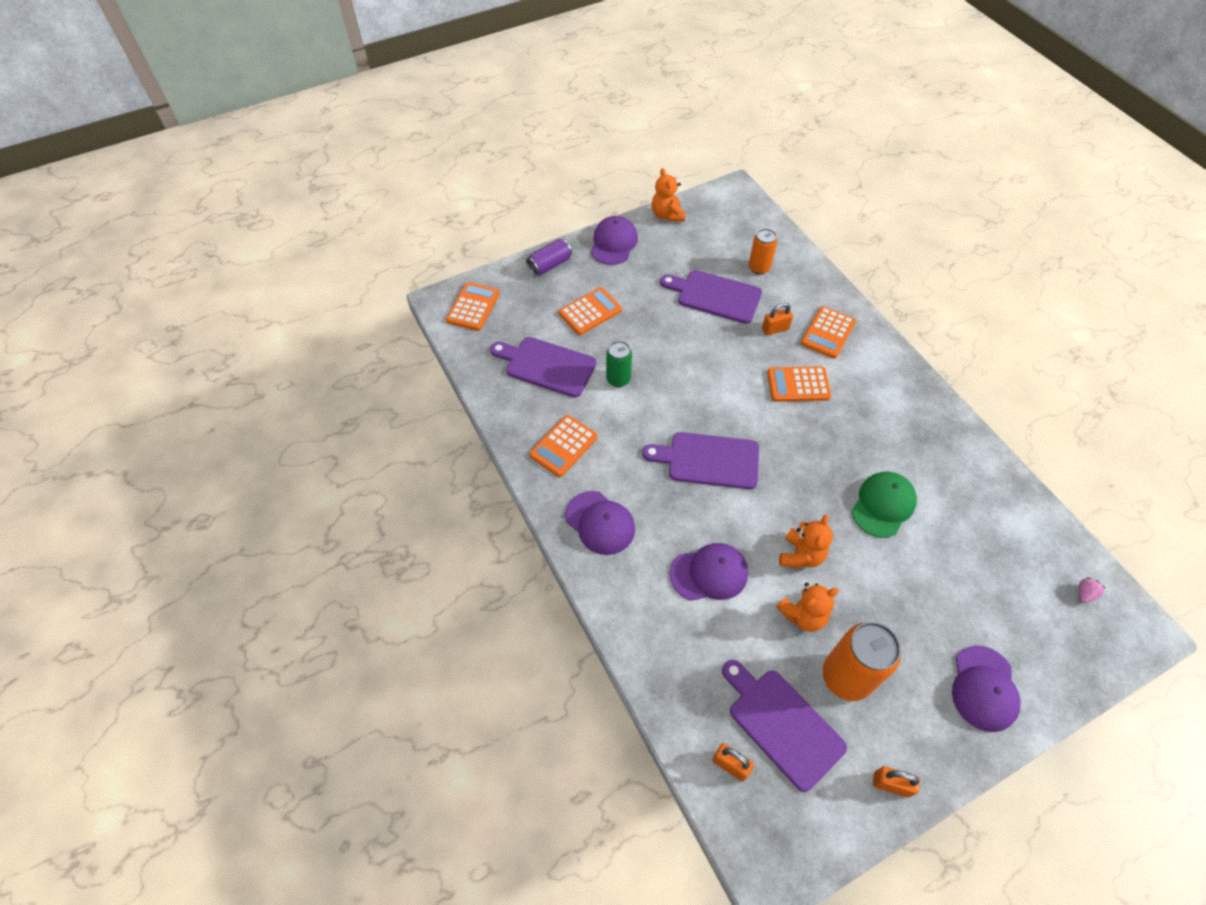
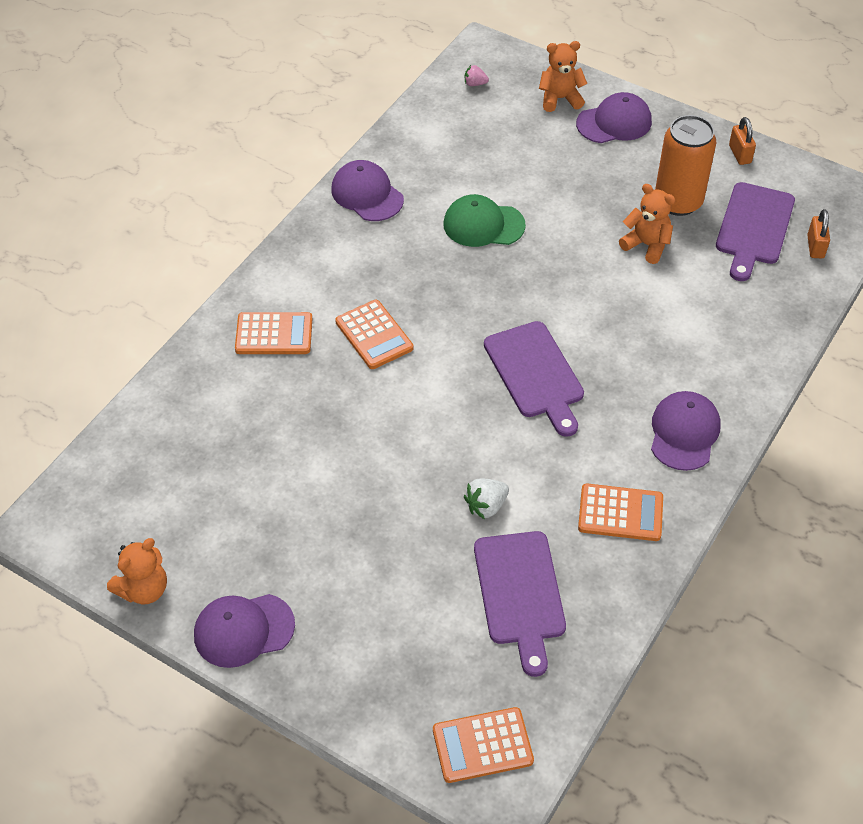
camera: 120 degrees left, 5 degrees down
(550, 265) = (338, 691): purple can -> none
(590, 312) = (396, 592): orange calculator -> none
(618, 379) = (486, 506): green can -> white strawberry
(709, 573) = (663, 323): purple cap -> purple cap (367, 194)
(715, 296) = (279, 465): purple cutting board -> none
(759, 268) = (197, 439): orange can -> none
(775, 329) = (299, 384): orange padlock -> none
(801, 555) = (587, 265): orange teddy bear -> orange teddy bear (560, 99)

